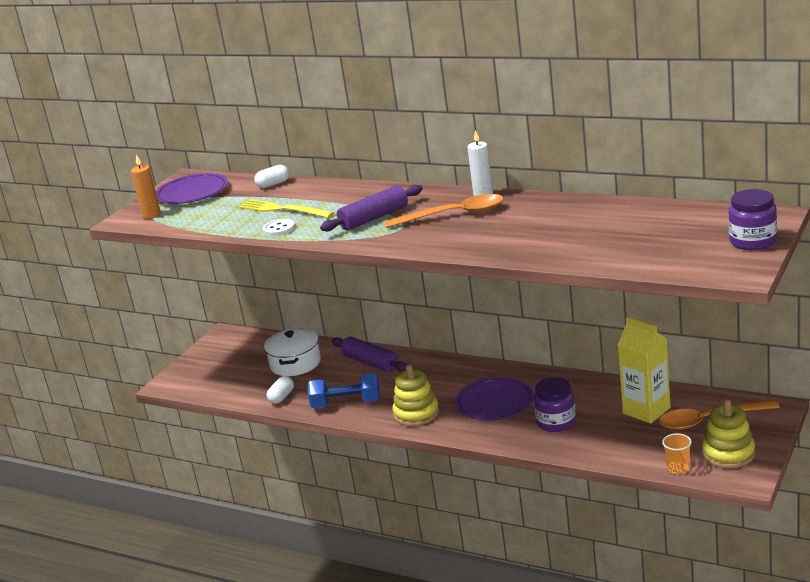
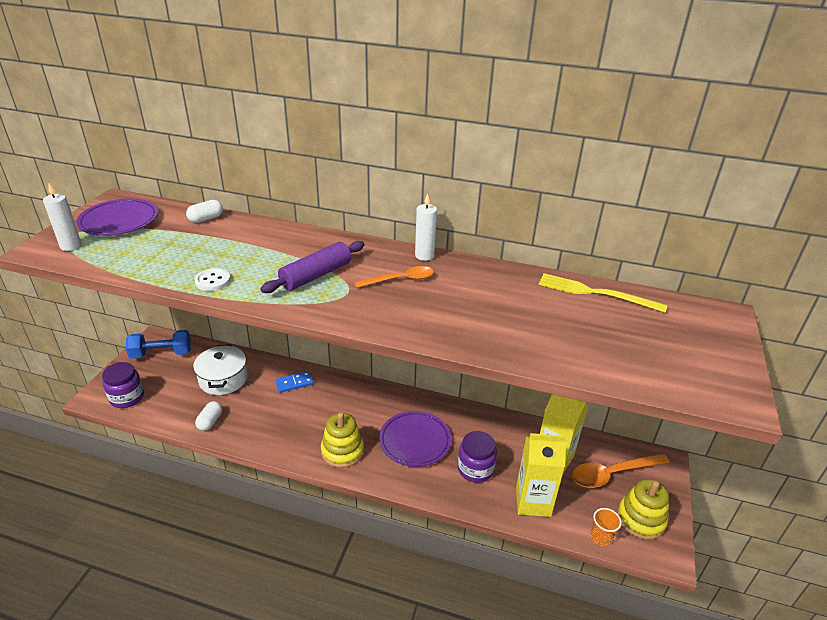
camera: 15 degrees left, 10 degrees up
(151, 215) = (71, 246): orange candle -> white candle
(282, 210) = (216, 254): yellow fork -> yellow fork (595, 293)
(346, 404) = (274, 434): blue dumbbell -> blue dumbbell (161, 354)
(370, 363) = (294, 383): purple rolling pin -> blue domino
(454, 215) = (400, 280): orange spoon -> orange spoon, size x0.66
(612, 444) = (533, 502): none -> yellow carton
(753, 241) = (725, 350): purple jar -> purple jar (127, 397)

